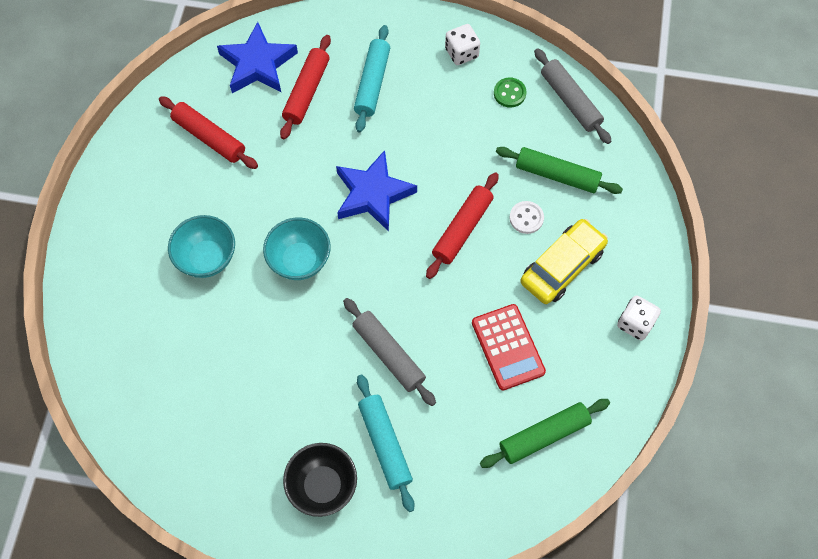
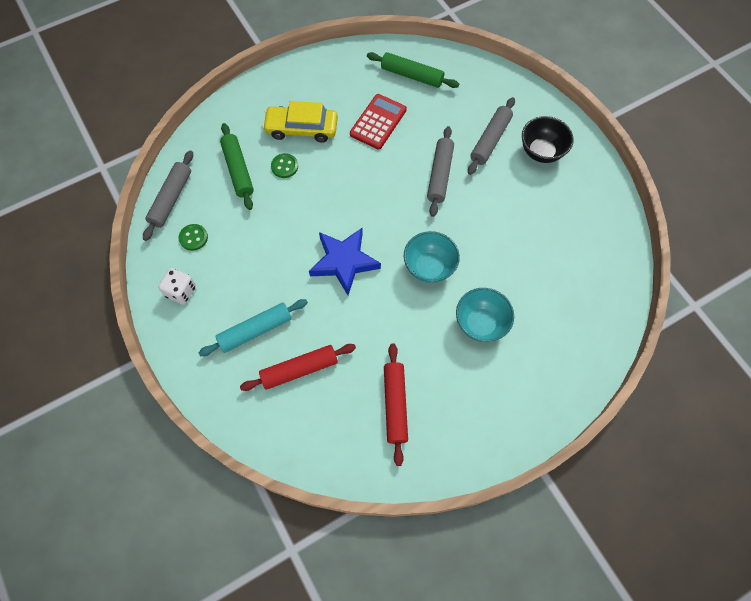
camera: 130 degrees left, 0 degrees up
(258, 64) = (304, 426): blue star -> none
(385, 444) = (490, 140): turquoise rolling pin -> grey rolling pin
(462, 229) = (323, 194): red rolling pin -> none
(526, 218) = (284, 166): white button -> green button
(635, 323) = (306, 75): white dice -> none

